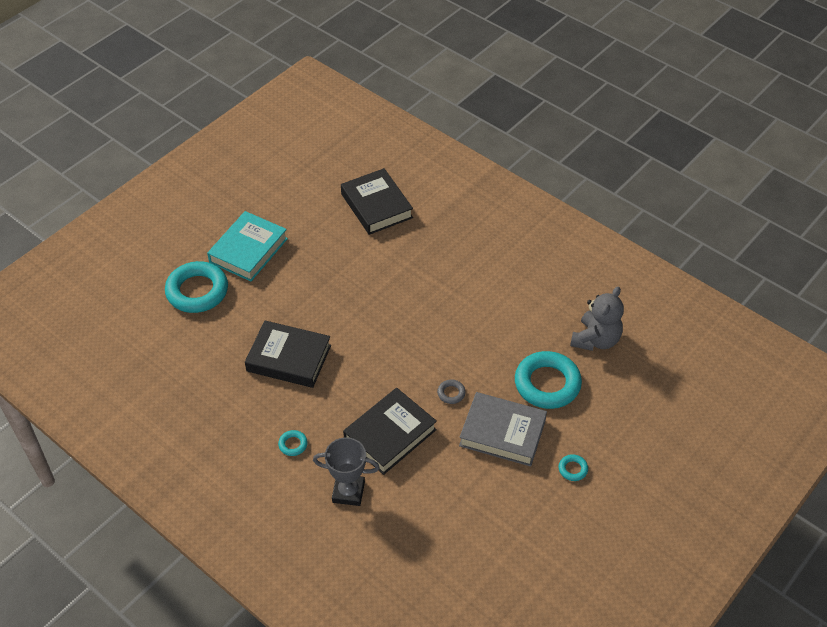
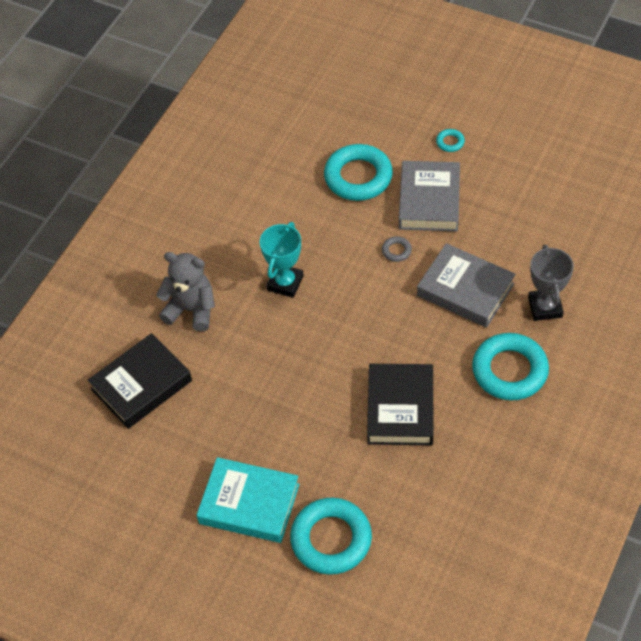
camera: 100 degrees left, 5 degrees up
(293, 444) = (509, 370): turquoise ring -> turquoise ring, size x2.37
(390, 434) = (465, 290): black book -> grey book
(442, 308) = (285, 283): none -> turquoise trophy
(595, 340) = (290, 148): grey teddy bear -> grey teddy bear (191, 309)

